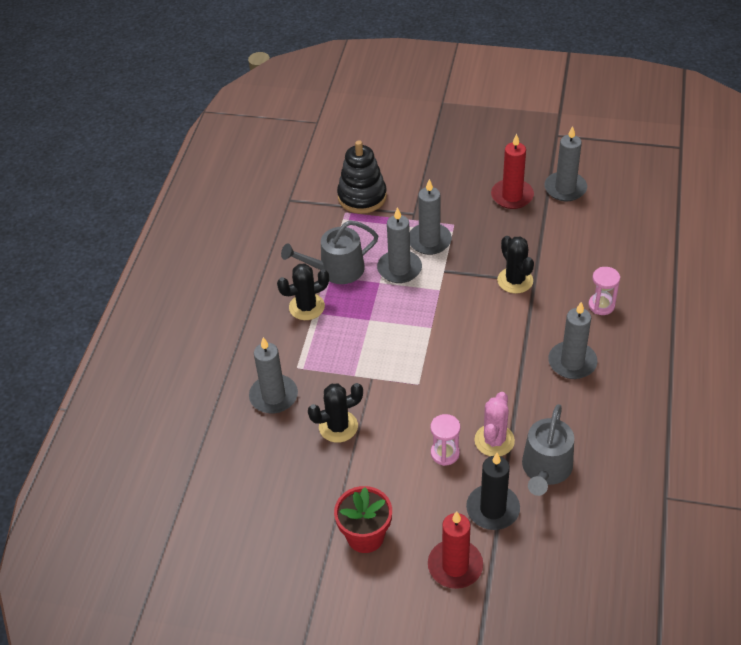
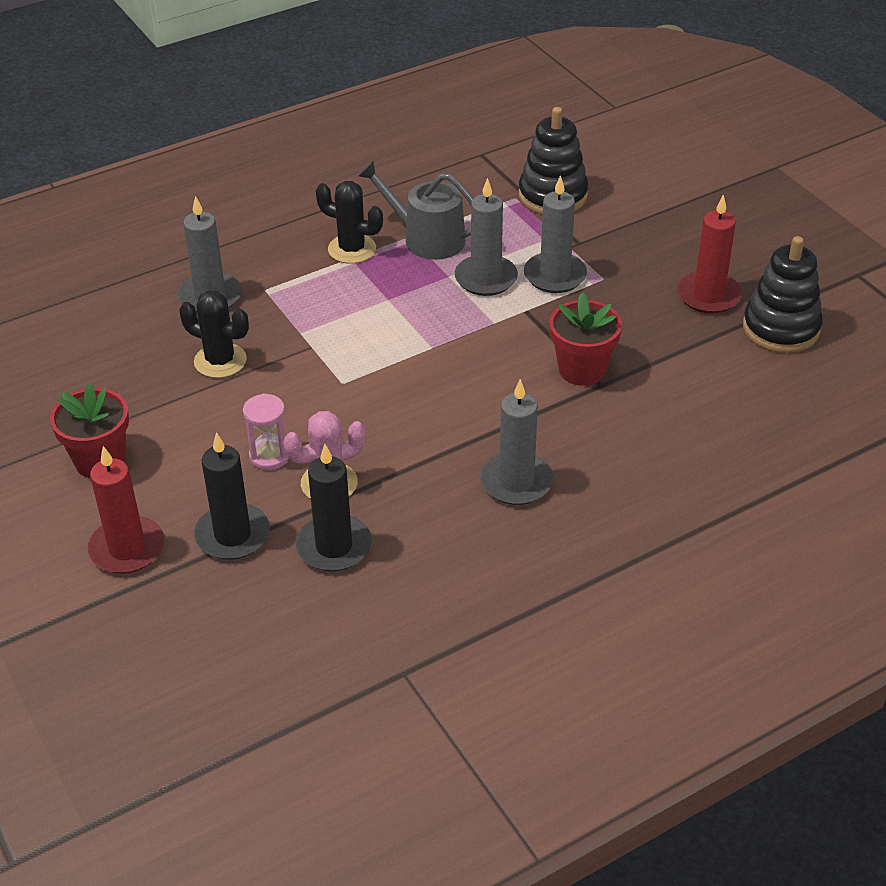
camera: 45 degrees right, 5 degrees down
(515, 280) = (582, 369): black cactus -> red flower pot
(546, 469) = (334, 546): grey watering can -> black candle
(565, 188) = (781, 328): grey candle -> black stacking toy
(601, 305) = (635, 458): pink hourglass -> none

